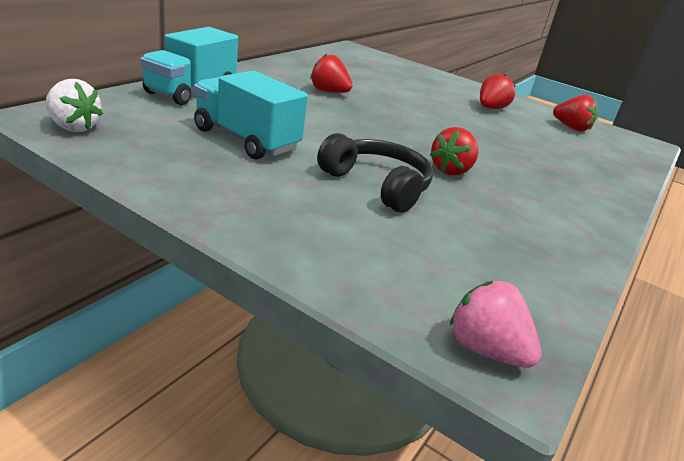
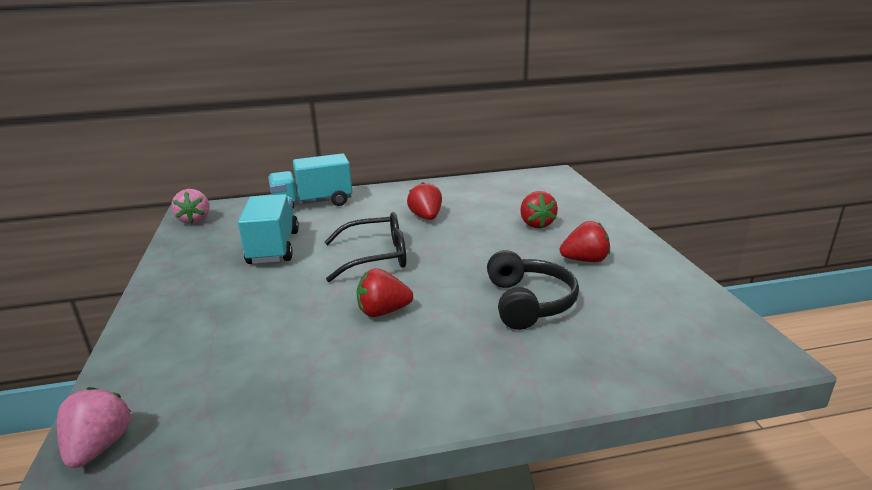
camera: 50 degrees right, 5 degrees down
(73, 127) = (195, 220): white strawberry -> pink strawberry
(358, 131) = (376, 257): none -> black glasses
(377, 185) = (291, 306): black headphones -> black headphones (529, 302)
(571, 128) = (660, 304): red strawberry -> red strawberry (536, 224)

